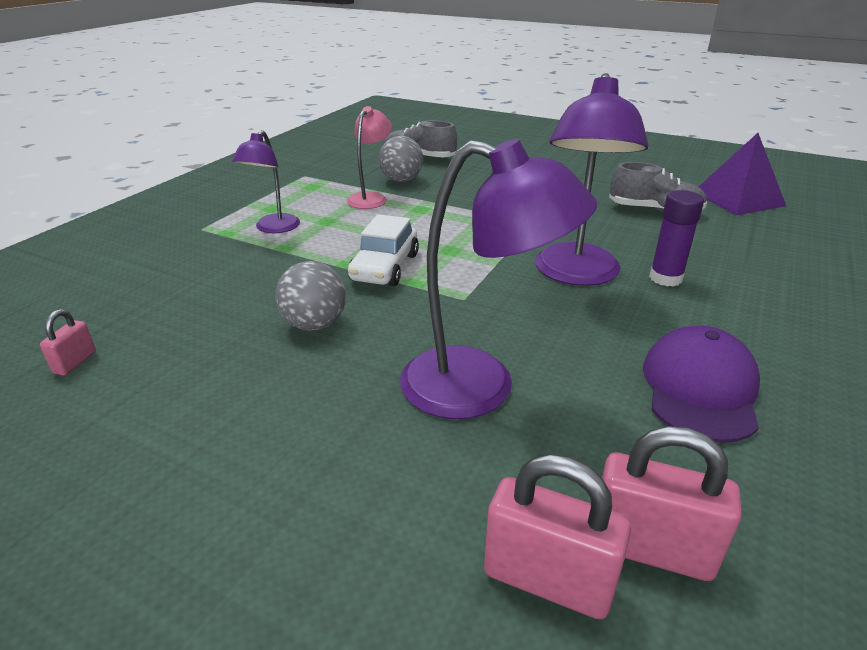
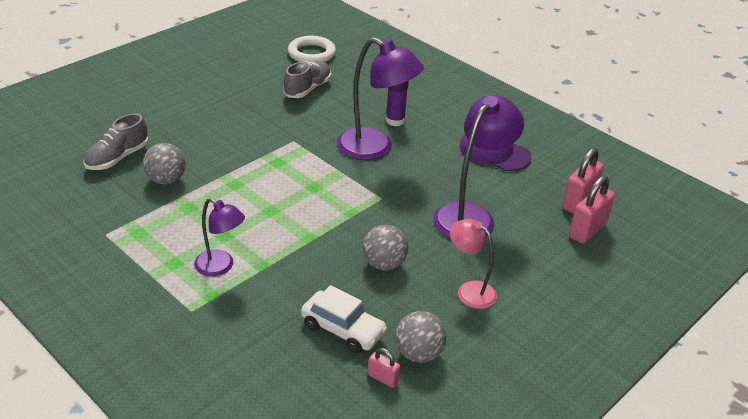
camera: 75 degrees left, 5 degrees up
(121, 385) = (418, 354): none -> grey ball
(371, 198) = (193, 204): pink lamp -> pink lamp (469, 290)
(385, 267) = (323, 221): white car -> white car (343, 329)
(738, 199) = (311, 53): purple pyramid -> white ring

